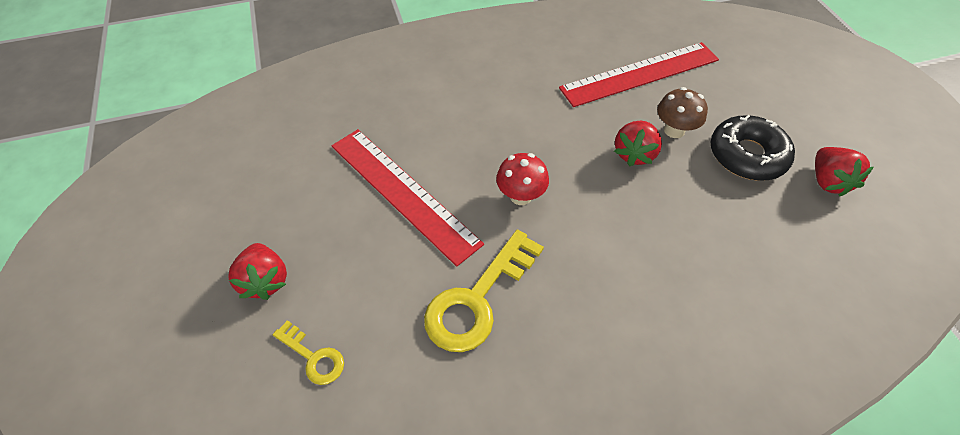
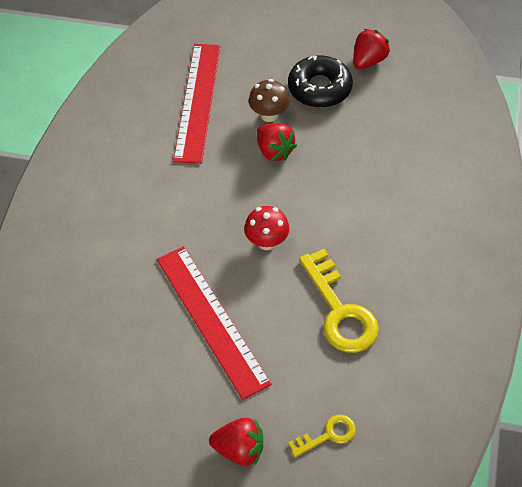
camera: 60 degrees left, 0 degrees up
(403, 192) = (212, 319): red ruler -> red ruler turned 75 degrees clockwise
(827, 181) = (368, 61): red strawberry -> red strawberry turned 75 degrees counterclockwise

